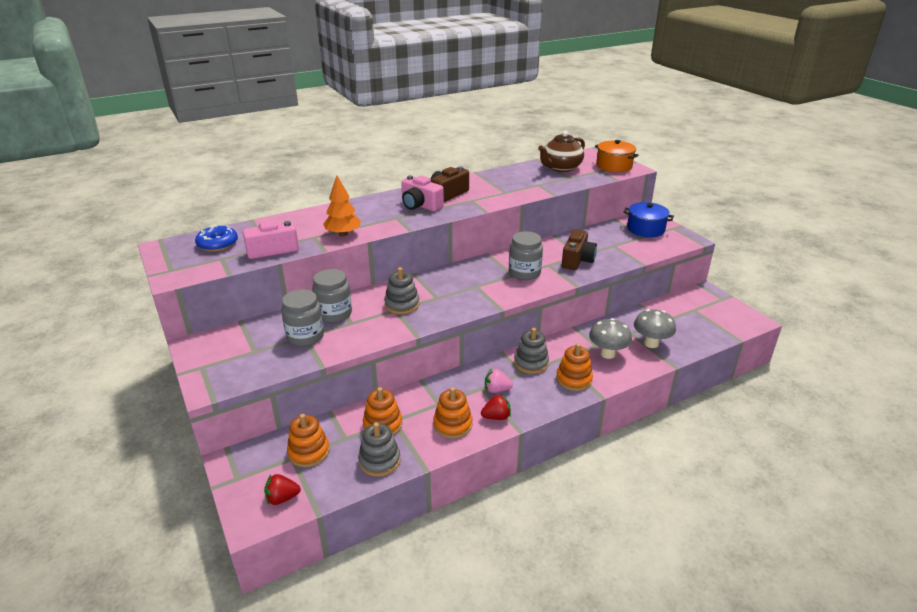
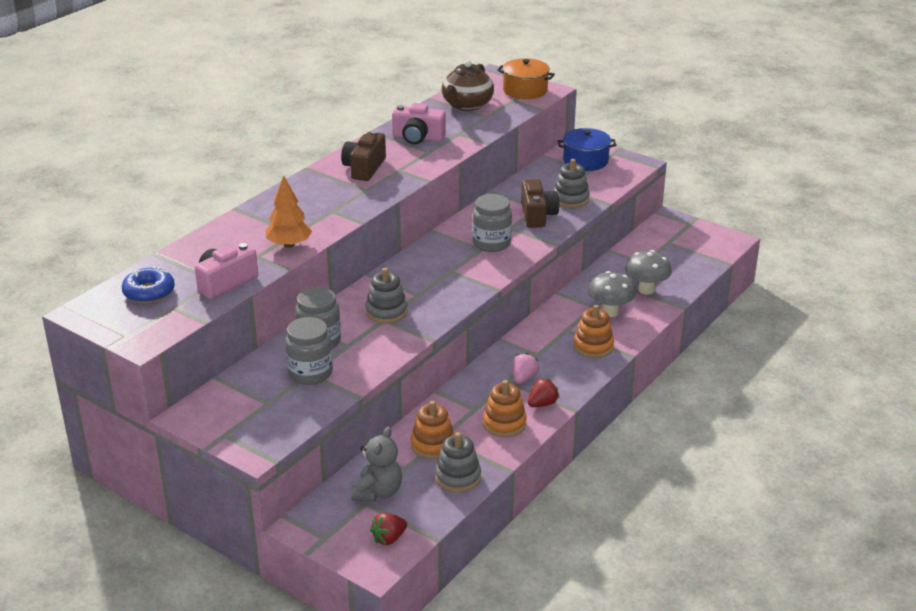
camera: 25 degrees left, 0 degrees up
(309, 452) = (378, 492): orange stacking toy -> grey teddy bear
(420, 205) = (345, 189): pink camera -> pink camera (418, 138)
(497, 390) = (523, 378): pink strawberry -> pink strawberry turned 135 degrees clockwise
(531, 363) = (539, 342): grey stacking toy -> grey stacking toy (571, 199)

